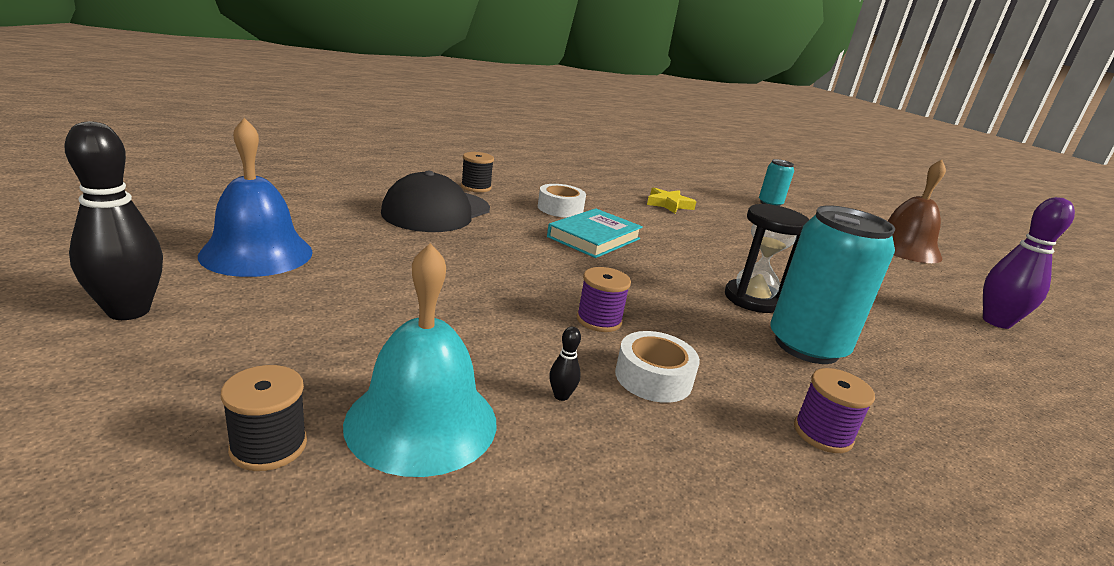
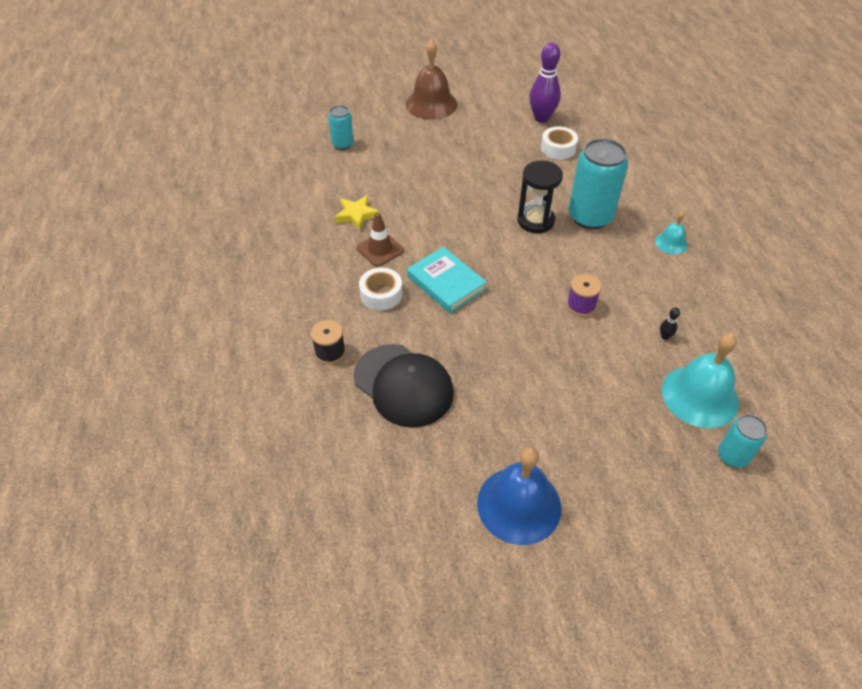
camera: 75 degrees left, 25 degrees up
(129, 311) = (624, 559): black bowling pin -> none
(268, 446) = (732, 456): black spool -> turquoise can
(625, 211) = (380, 249): none -> brown traffic cone
(653, 378) = (639, 294): white tape -> white tape (558, 148)
(822, 434) = (671, 243): purple spool -> turquoise bell

